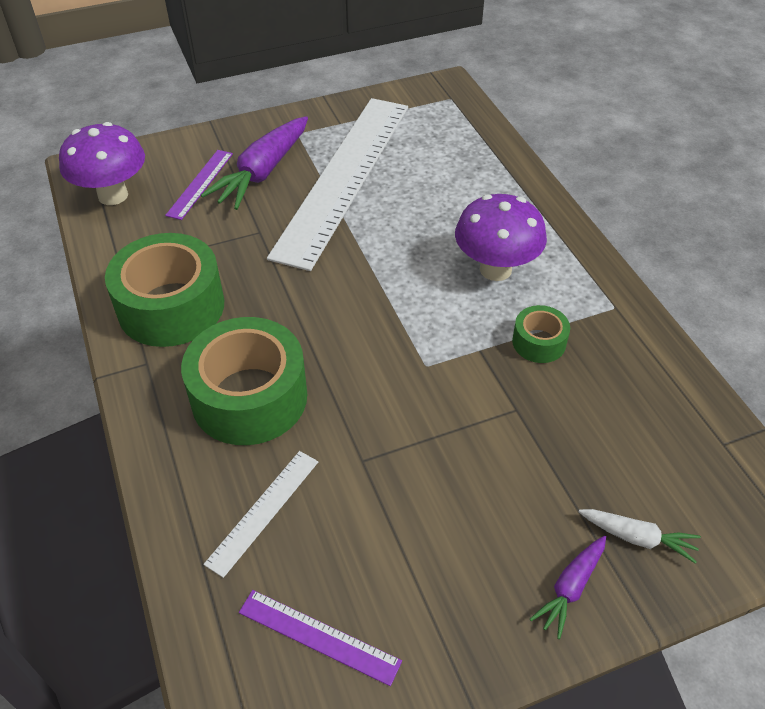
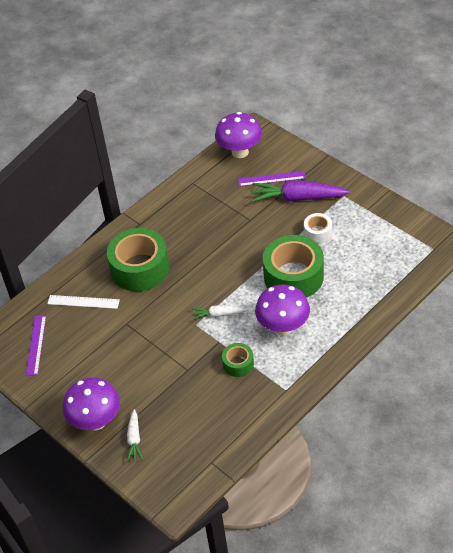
camera: 70 degrees right, 0 degrees up
(171, 306) = (178, 214): green tape -> green tape (293, 276)
(343, 177) = (318, 232): white ruler -> white tape
(424, 331) = (218, 314): none -> white carrot
(570, 588) = (96, 421): purple carrot -> purple mushroom

